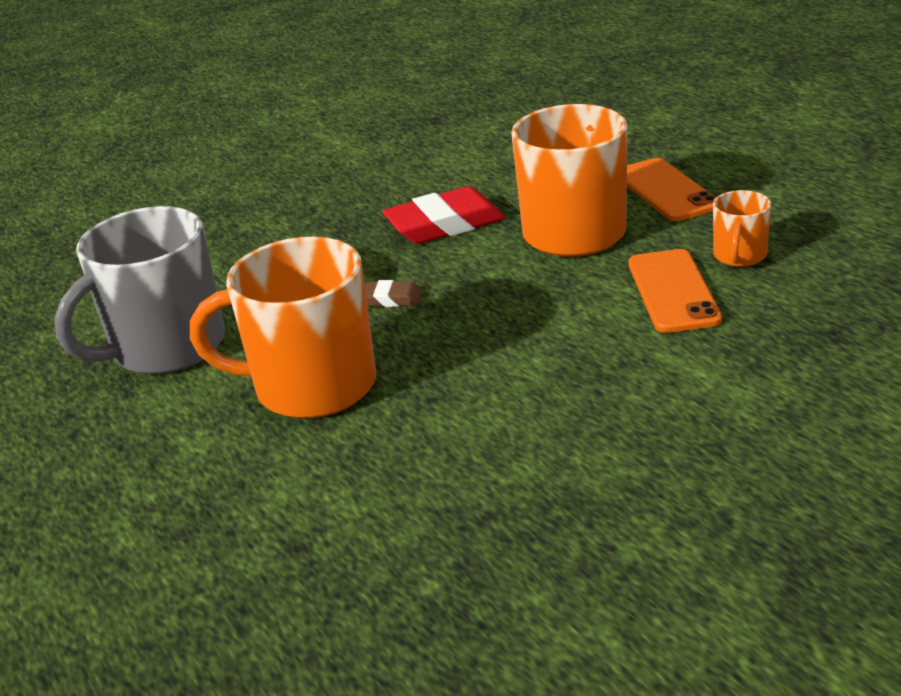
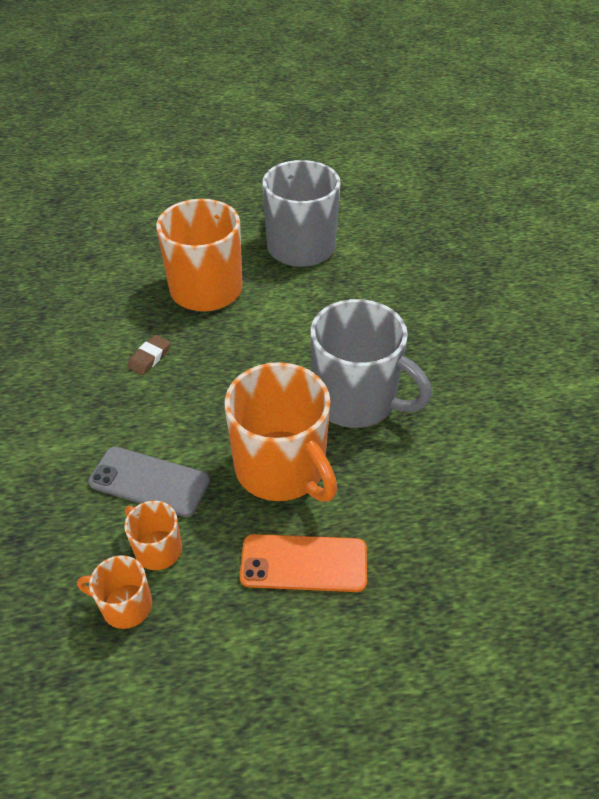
camera: 110 degrees right, 15 degrees up
(389, 299) = (273, 341): brown eraser -> brown eraser (149, 357)
(445, 224) = (356, 400): red eraser -> grey mug
(673, 291) = (149, 482): orange phone -> grey phone
(811, 247) = (125, 605): none -> orange mug

